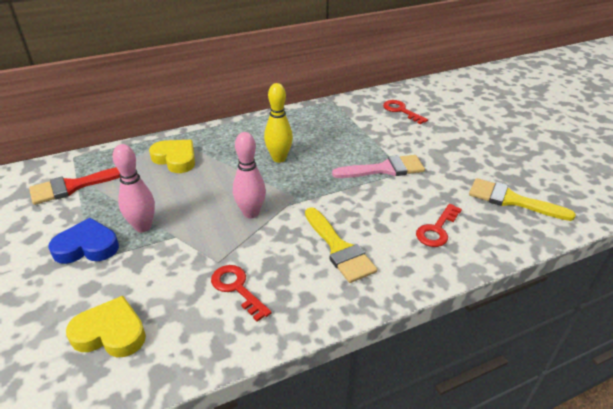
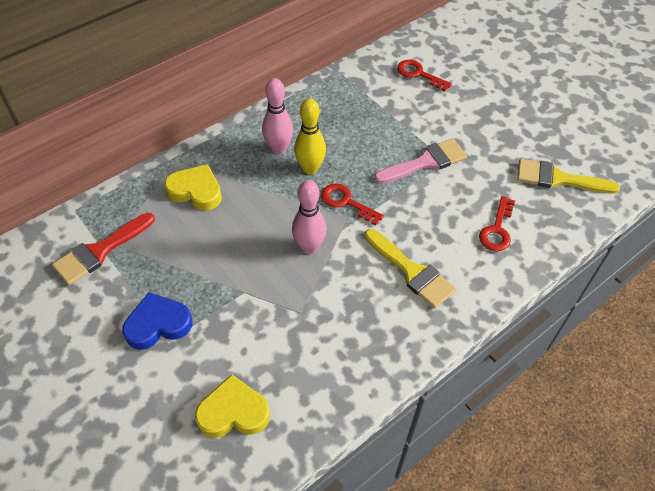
camera: 15 degrees left, 15 degrees up
(143, 227) = (204, 287): pink bowling pin -> pink bowling pin (279, 149)
(236, 288) = (331, 338): red key -> red key (346, 202)

